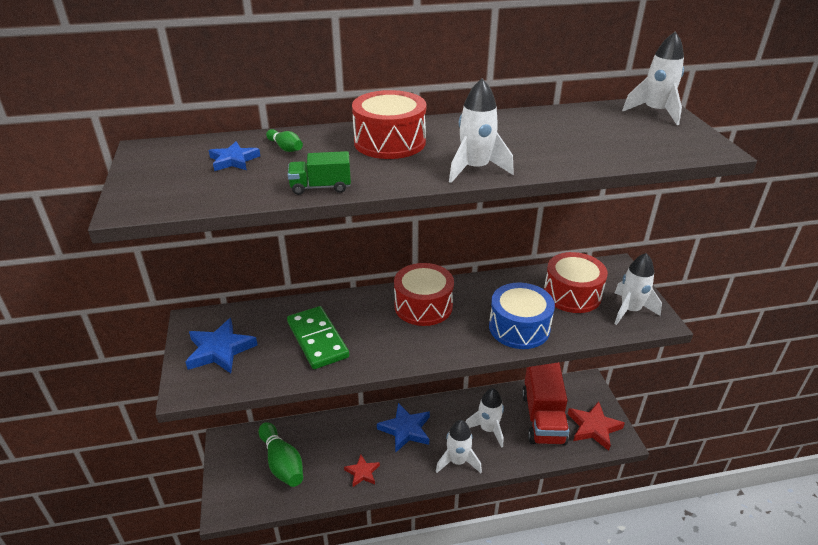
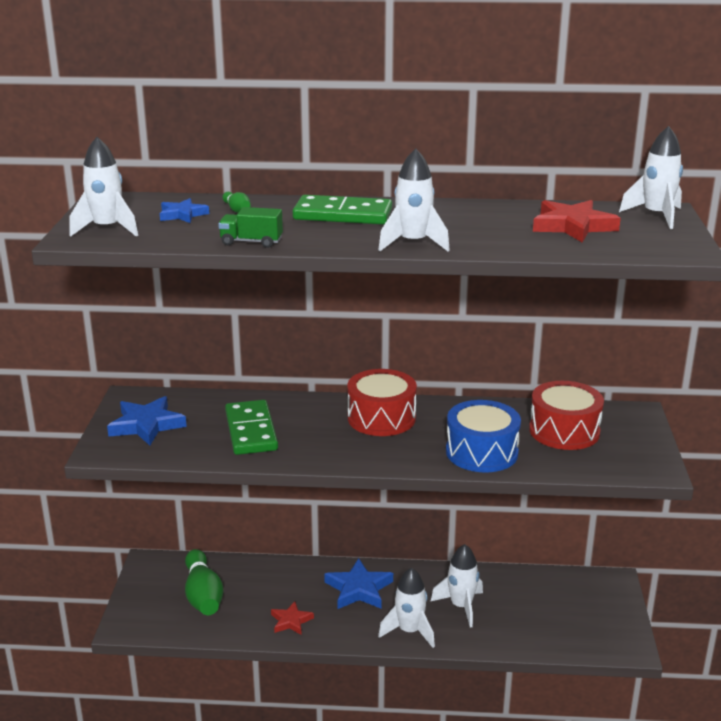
camera: 15 degrees right, 10 degrees down
(389, 142) = (343, 215): red drum -> green domino
(543, 418) = (537, 607): red truck -> none
(593, 427) = (599, 628): red star -> red star (573, 226)
(630, 310) = (627, 455): white rocket -> white rocket (107, 229)

